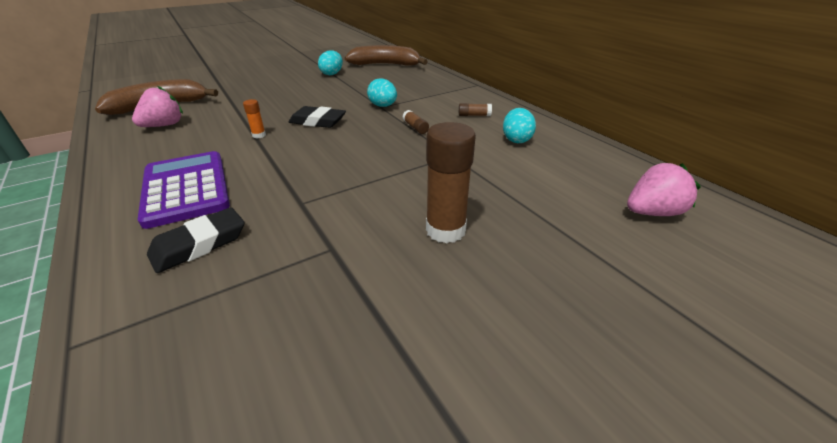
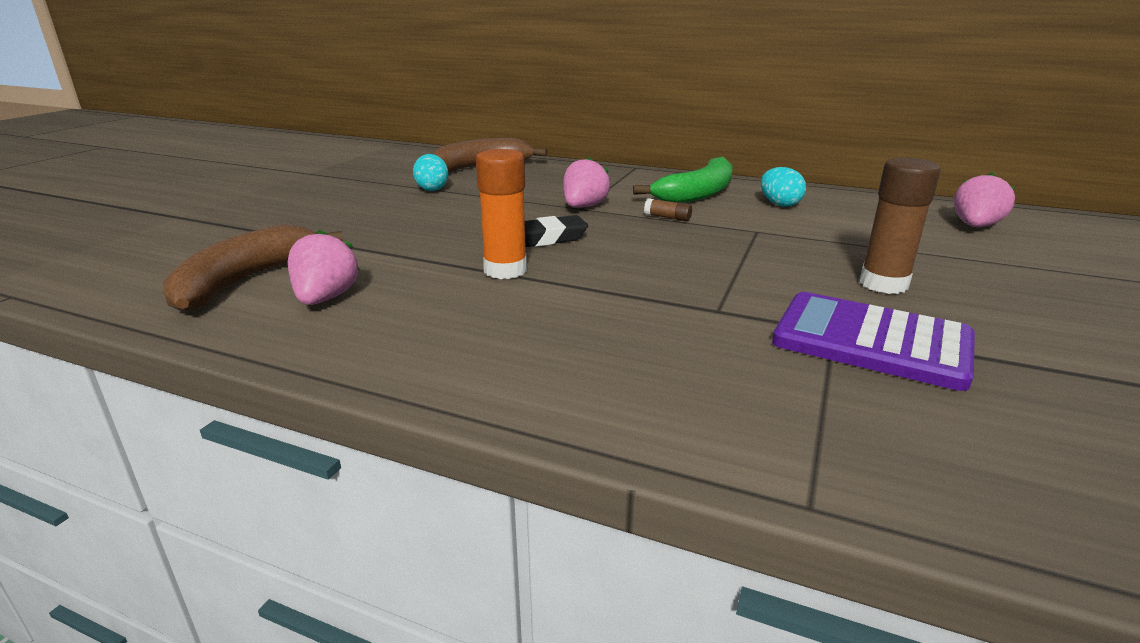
camera: 35 degrees left, 10 degrees down
(186, 188) = (556, 344): purple calculator -> purple calculator (871, 341)
(199, 244) = (710, 378): black eraser -> none
(259, 135) = (505, 270): orange glue stick -> orange glue stick, size x2.13
(383, 106) = (583, 207): turquoise egg -> pink strawberry
(474, 115) = (697, 194): brown glue stick -> green banana

